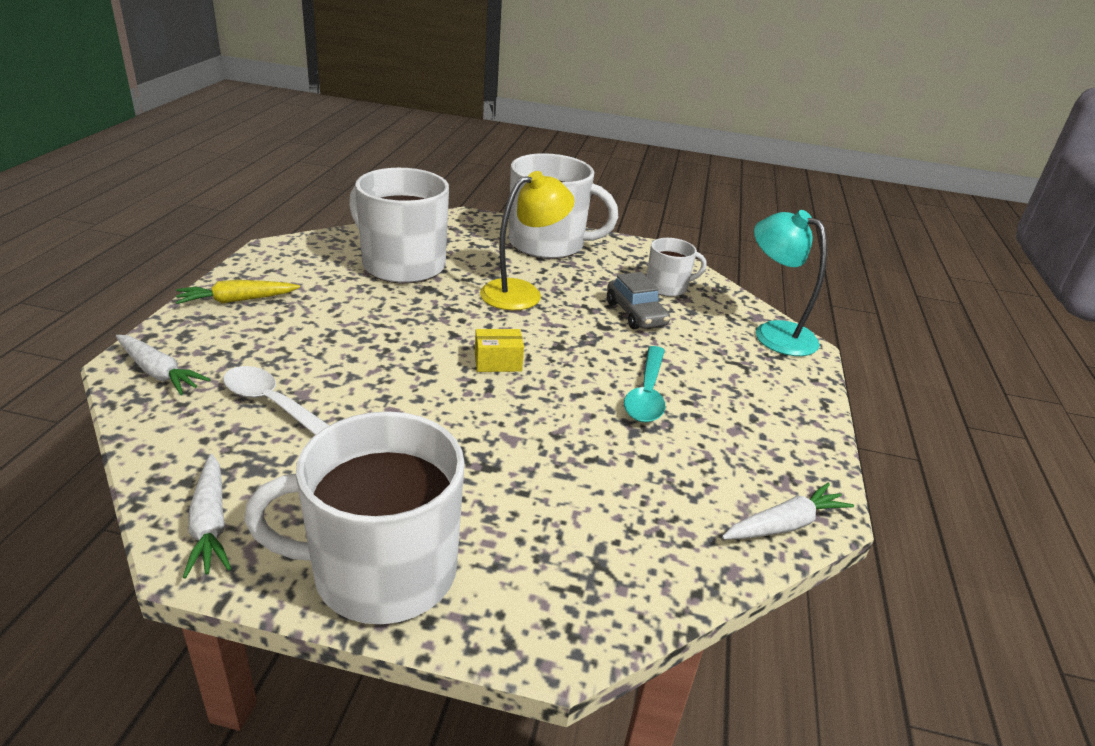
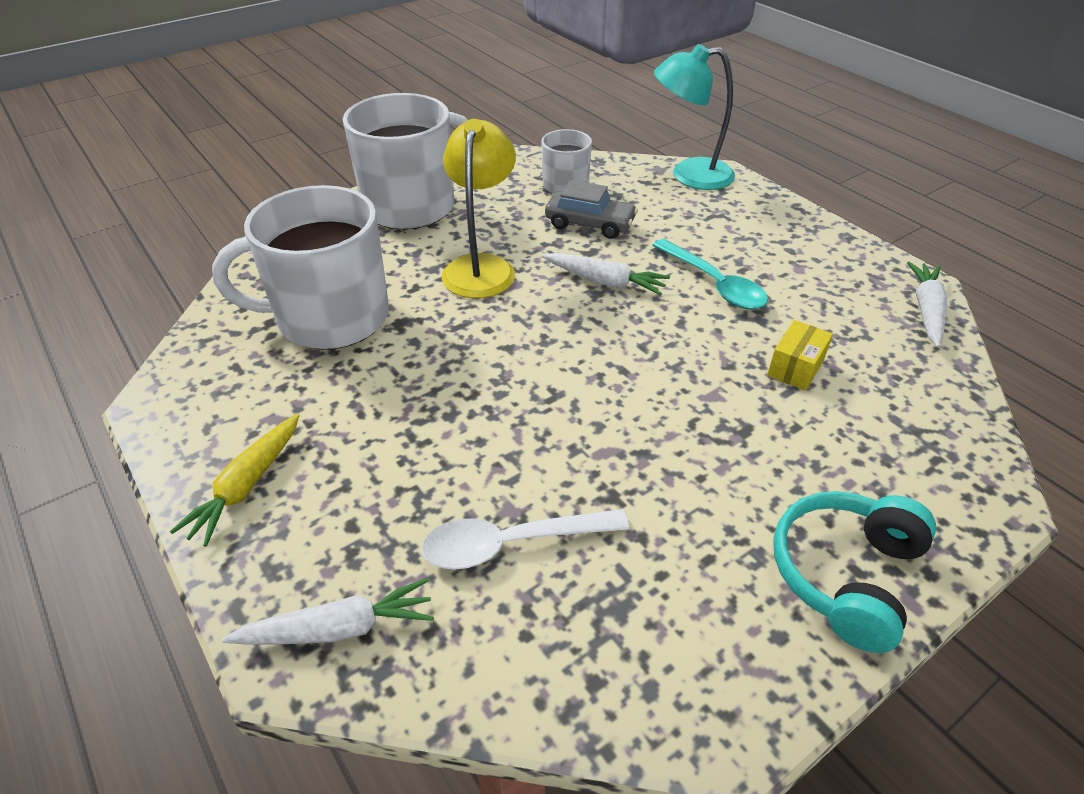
camera: 45 degrees left, 10 degrees up
(210, 524) = (688, 688): white carrot -> white carrot (605, 281)
(381, 570) = (846, 575): white mug -> turquoise headphones
(498, 362) = (586, 343): yellow box -> yellow box (795, 368)

